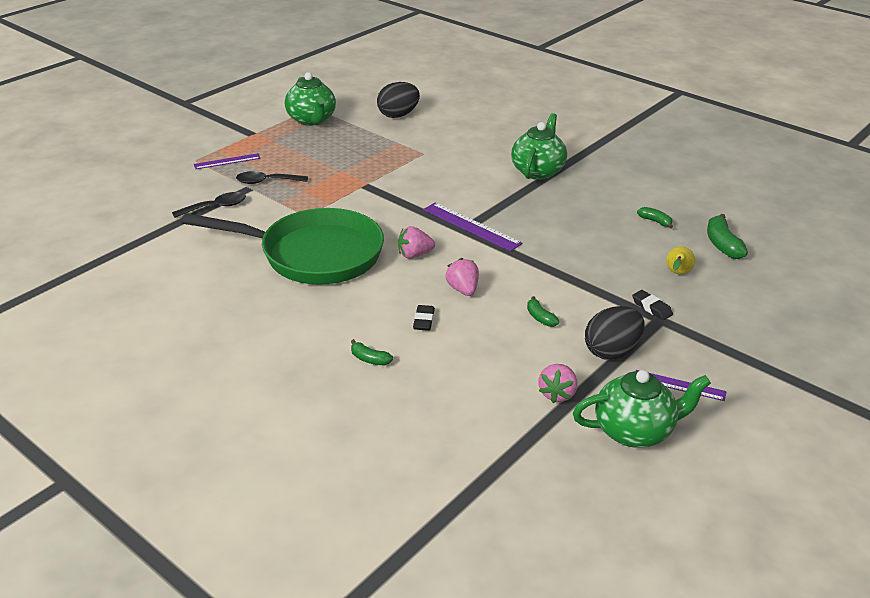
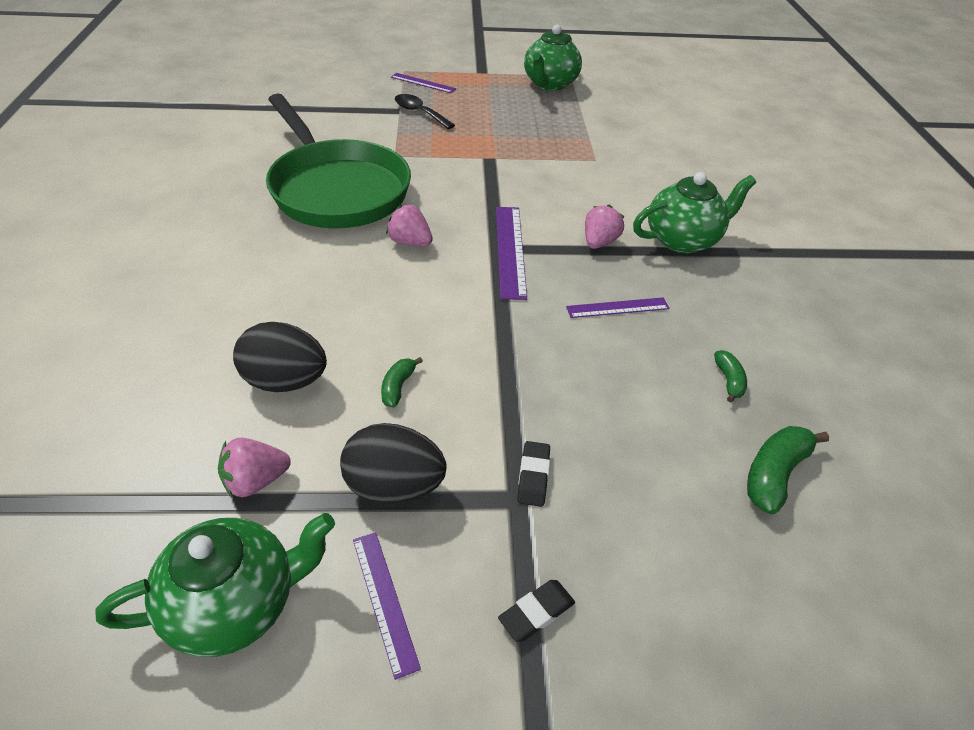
camera: 45 degrees right, 10 degrees up
(216, 207) = (347, 111): black spoon -> none
(369, 359) = (196, 306): green banana -> none
(398, 115) = (635, 116): black egg -> black egg (285, 381)
(423, 321) = (299, 306): black eraser -> black eraser (536, 613)
(463, 290) = (386, 303): pink strawberry -> pink strawberry (599, 242)
(565, 221) = (617, 308): none -> purple ruler
(634, 431) = (235, 604): green teapot -> green teapot turned 60 degrees counterclockwise
(677, 273) = (642, 462): yellow pear -> none

